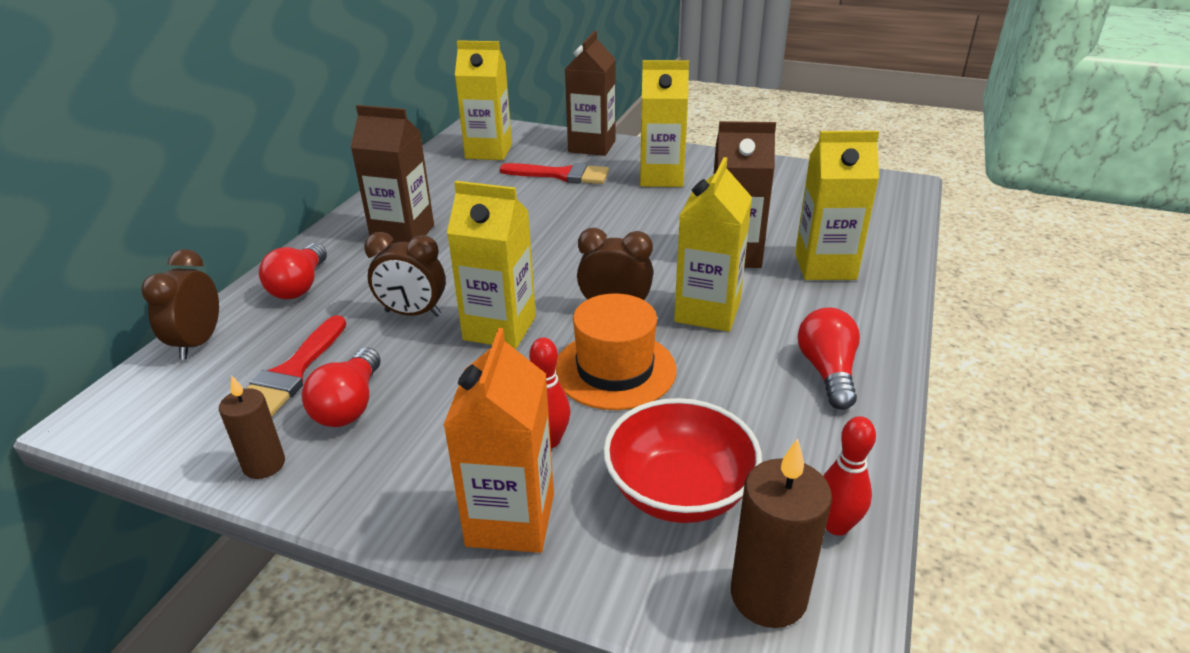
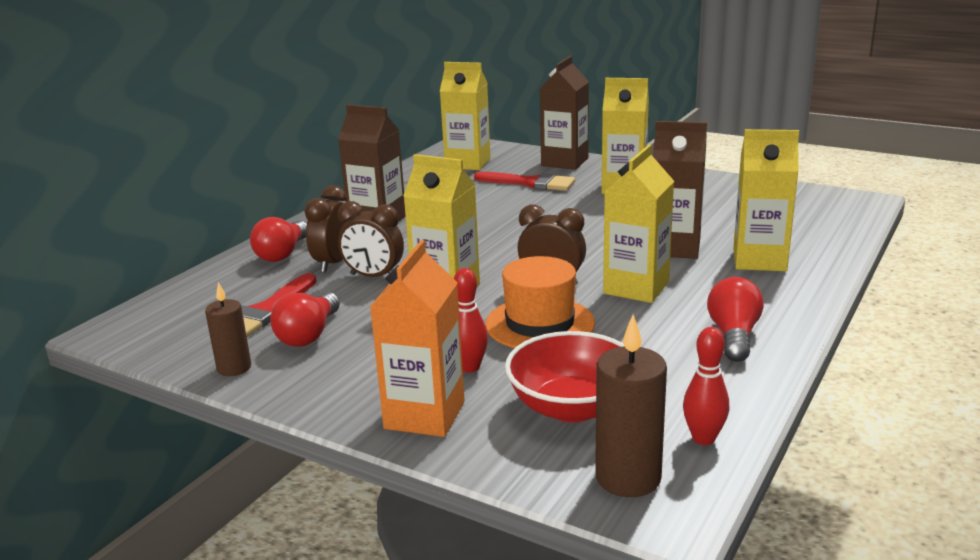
camera: 10 degrees right, 10 degrees down
(198, 343) = (194, 288): brown clock -> brown clock (333, 263)

